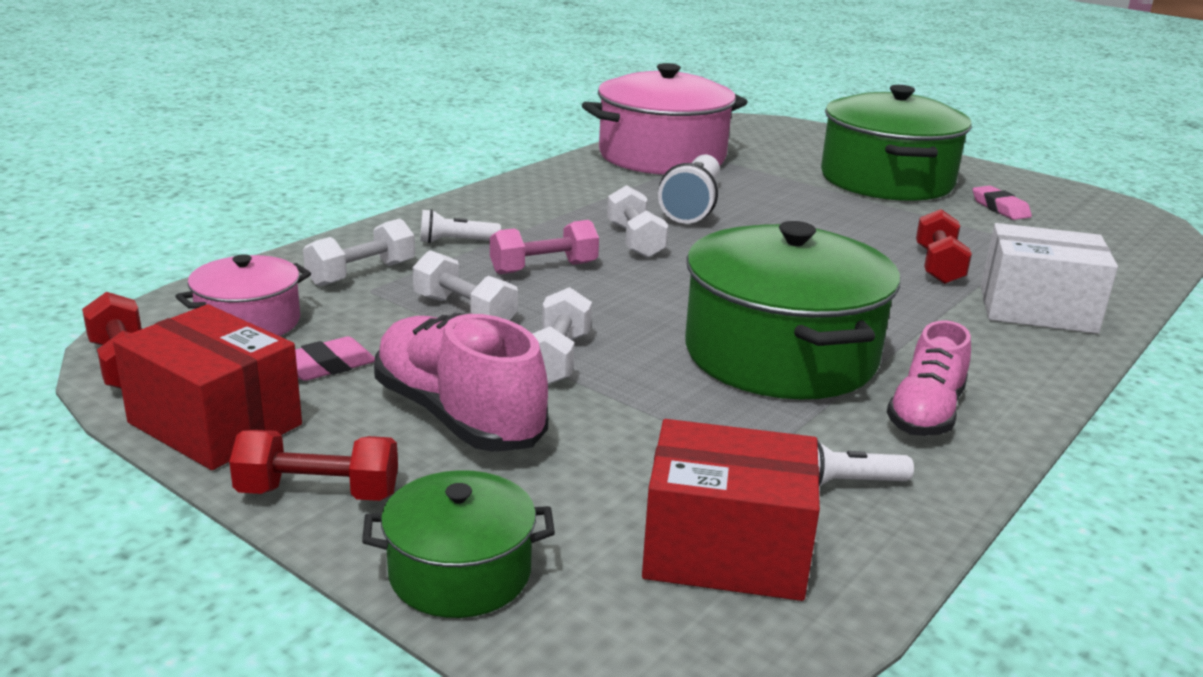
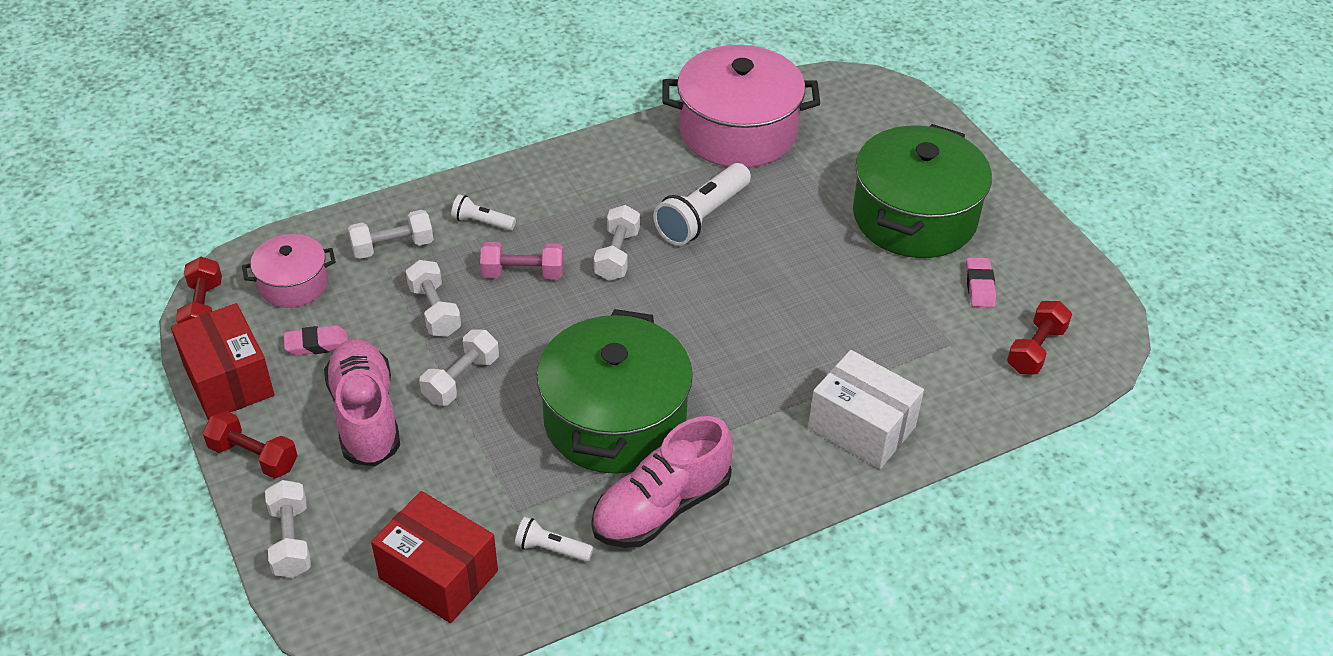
camera: 25 degrees right, 20 degrees up
(460, 573) = (291, 540): green pot -> white dumbbell
(925, 413) = (661, 507): pink shoe -> pink shoe, size x1.50
(938, 266) = (836, 352): red dumbbell -> red dumbbell (1035, 349)

